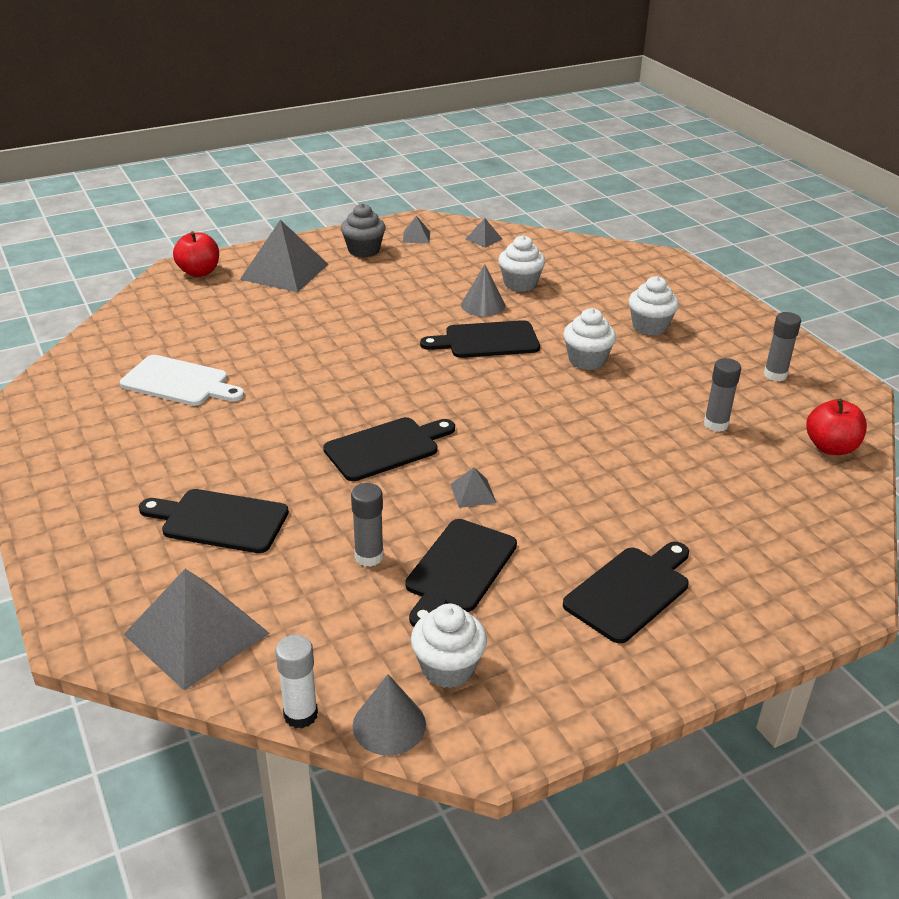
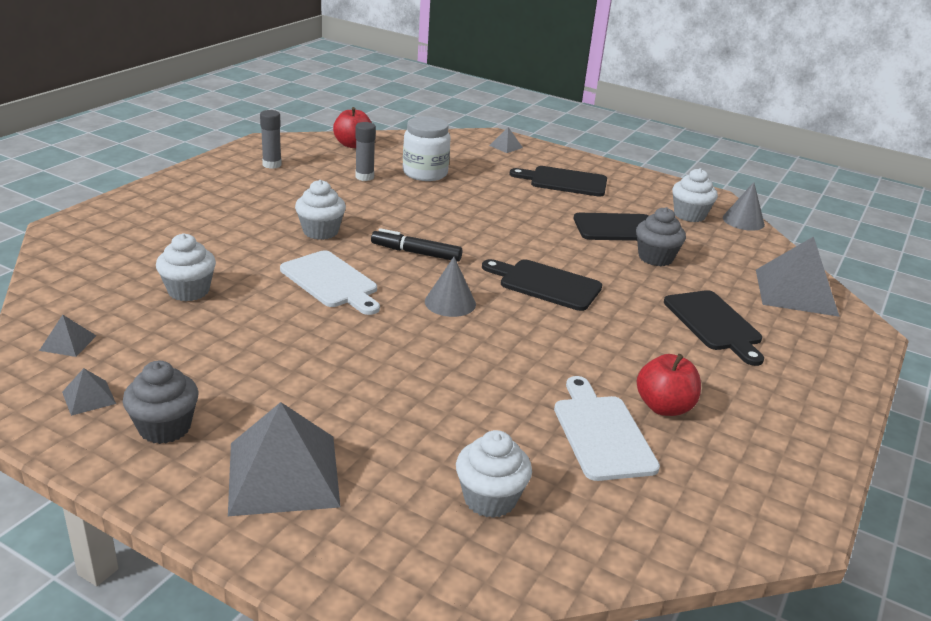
camera: 125 degrees left, 5 degrees down
(199, 272) = (352, 563): red apple -> red apple (664, 407)
(300, 715) = (778, 243): white glue stick -> none
(369, 556) = (655, 258): grey glue stick -> grey cupcake
(473, 493) = (548, 239): grey pyramid -> grey pyramid (506, 146)
(483, 305) = (258, 300): grey cone -> grey cone (450, 302)
(487, 341) = (331, 282): black cutting board -> white cutting board
(506, 397) = (416, 253): none -> black marker
(650, 326) = (232, 215): white cupcake -> white cupcake (490, 499)
(711, 473) = (425, 173): none -> white jar

